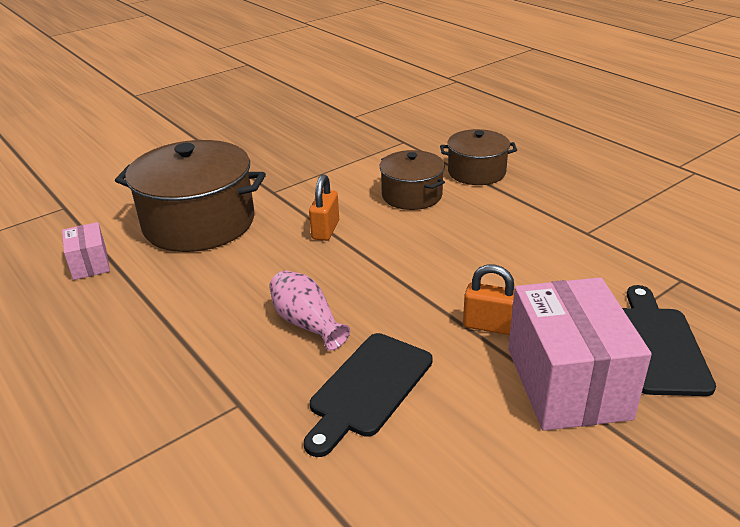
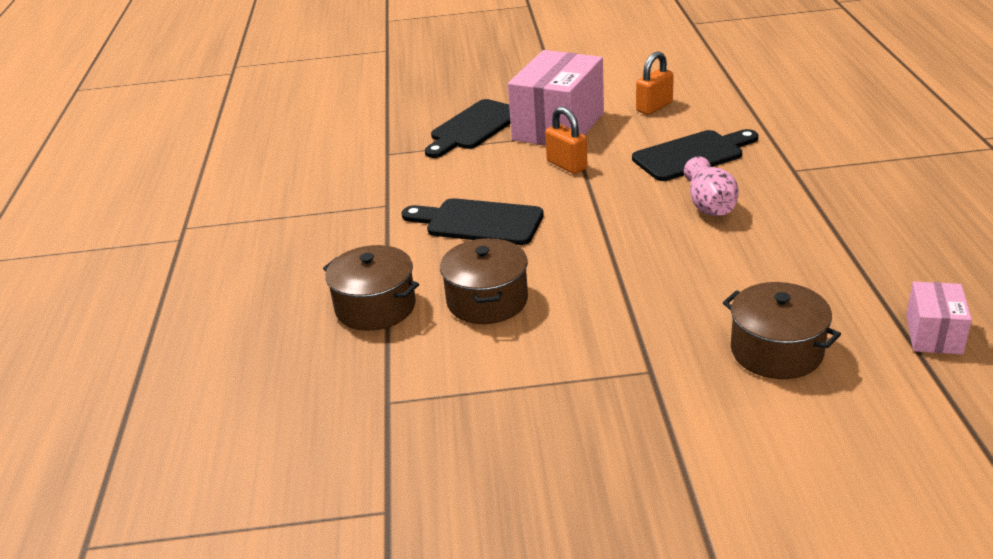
camera: 145 degrees left, 0 degrees up
(199, 223) = (776, 351): brown pot -> brown pot, size x0.57
(325, 230) = (626, 288): orange padlock -> orange padlock (654, 107)
(491, 242) = (478, 222): none -> black cutting board

